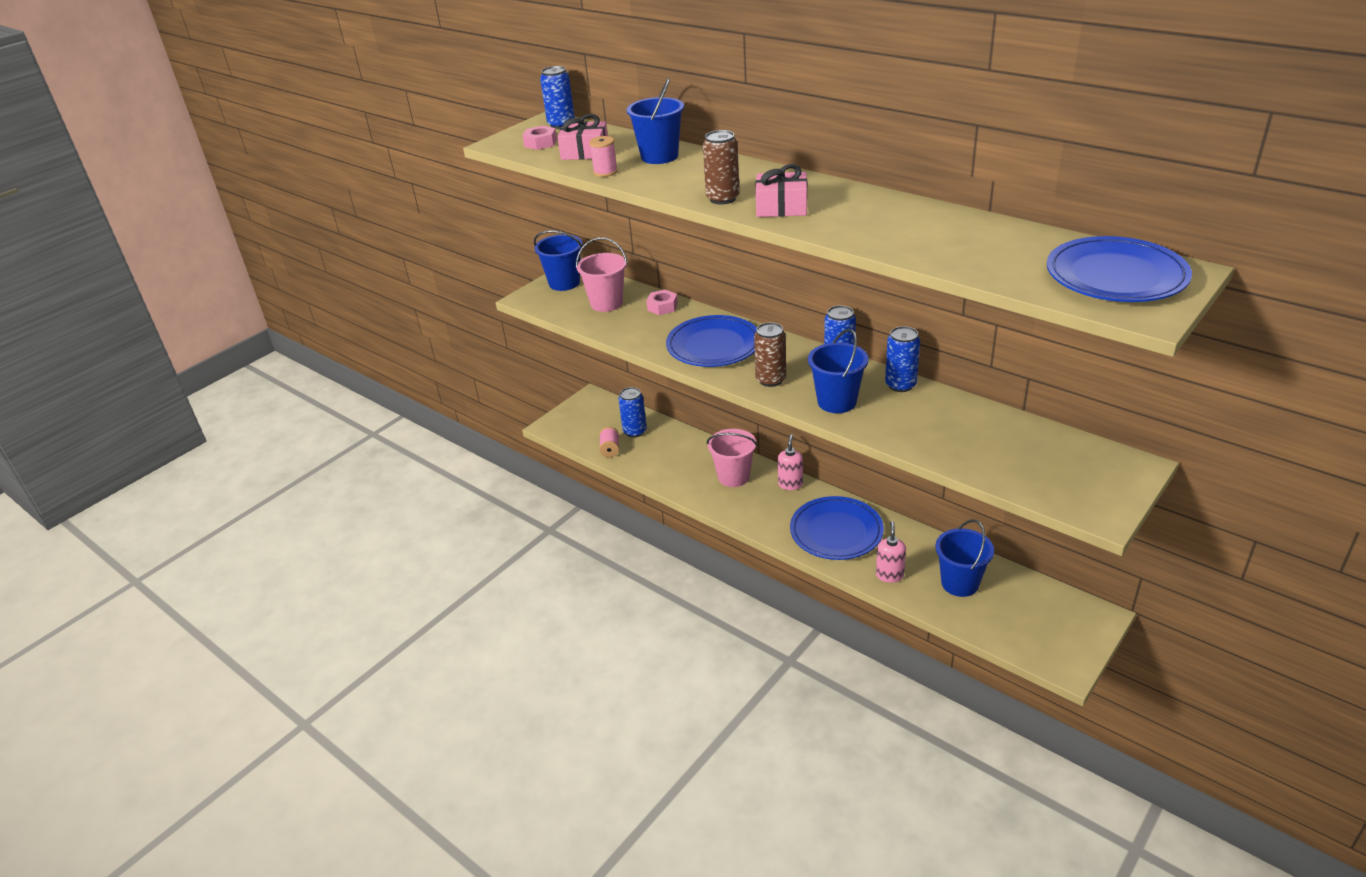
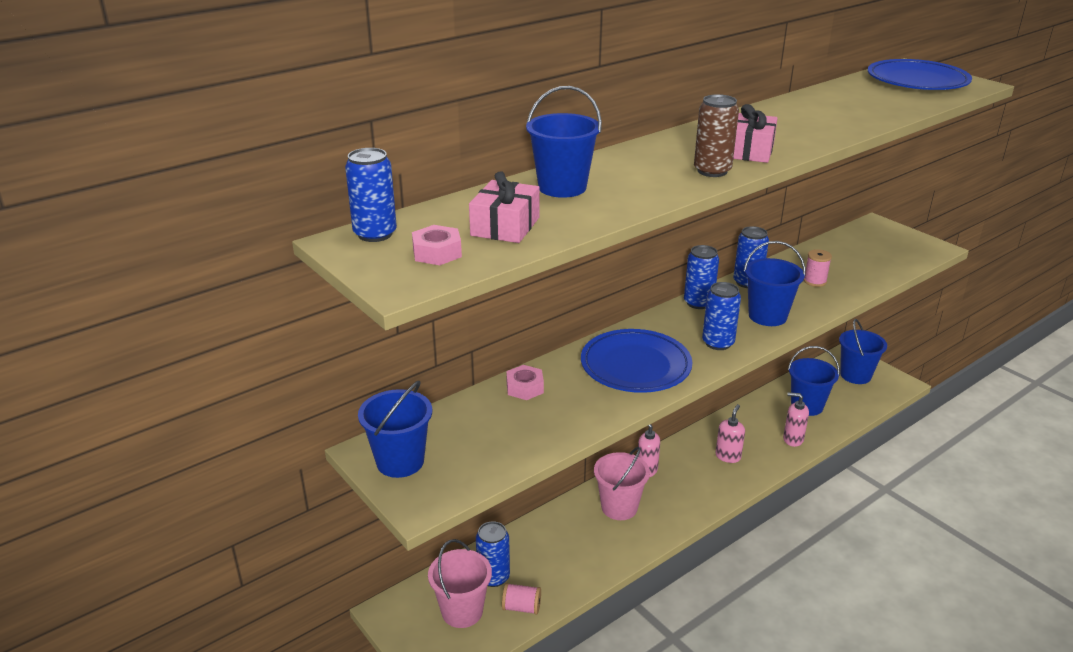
camera: 80 degrees left, 5 degrees down
(605, 172) = (588, 220): pink spool -> pink spool (815, 281)
(606, 303) = (487, 430): pink bucket -> pink bucket (462, 611)
(771, 380) = (718, 343): brown can -> blue can
(836, 532) = (728, 456): blue plate -> pink soap dispenser
(1056, 623) = (855, 375): none -> blue bucket

